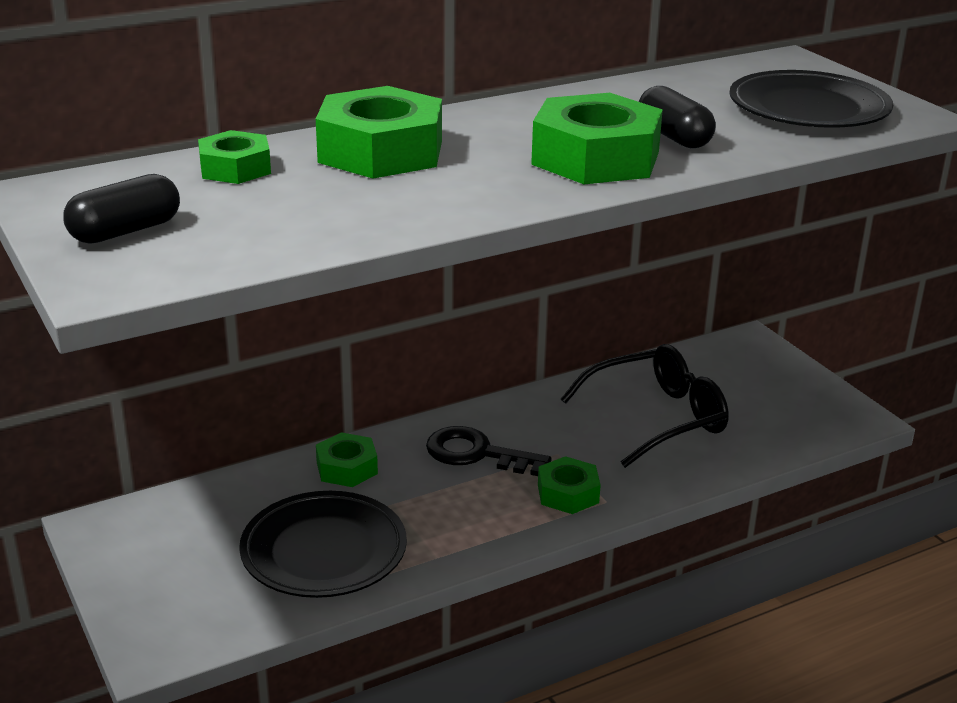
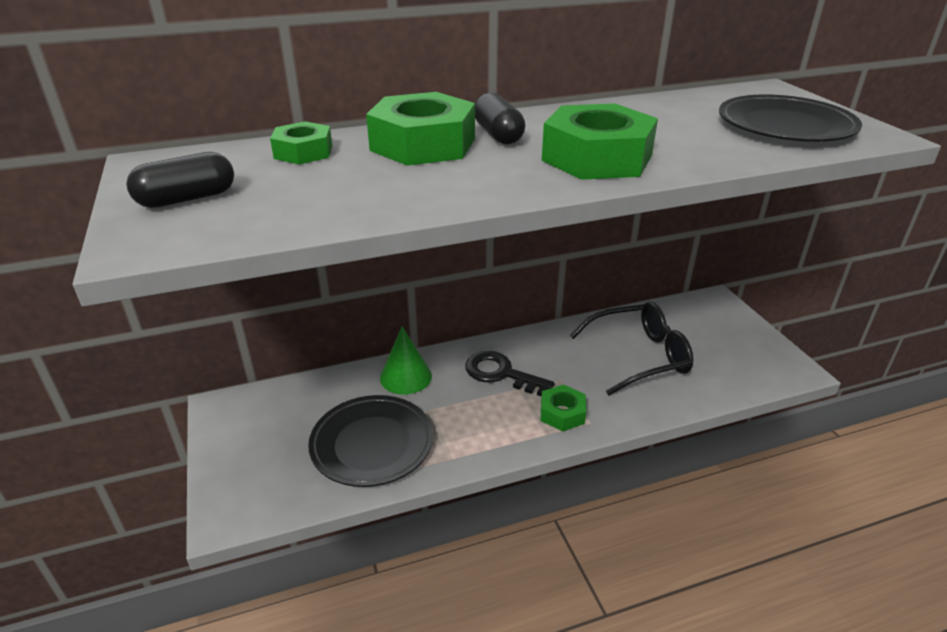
camera: 10 degrees right, 5 degrees up
(347, 468) = (406, 376): green nut -> green cone
(673, 137) = (667, 143): black capsule -> black capsule (498, 135)

